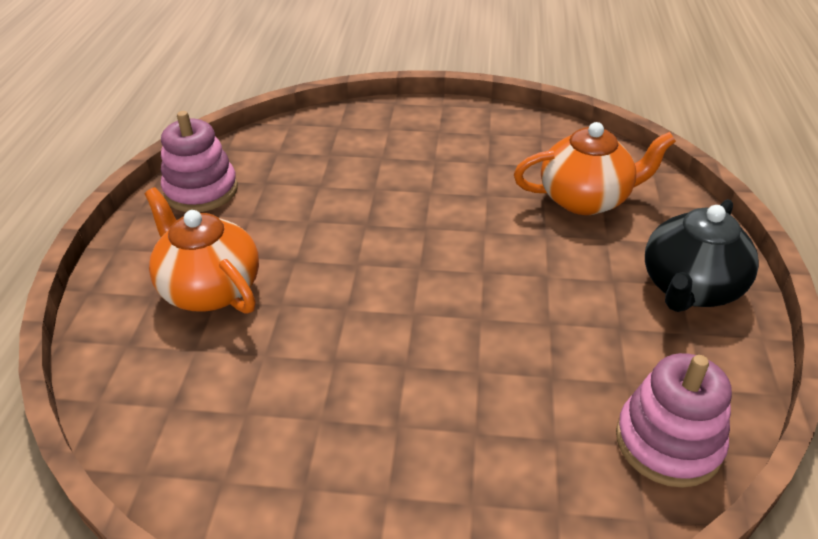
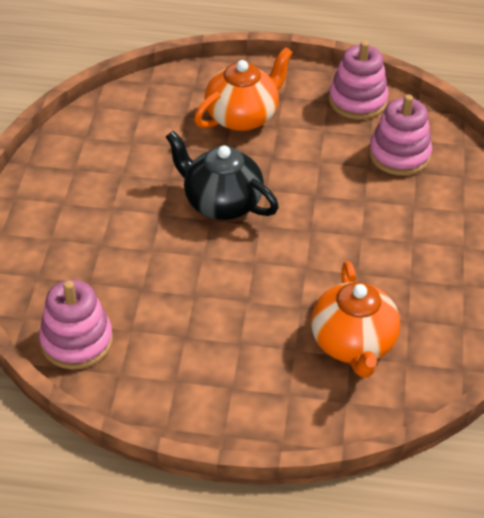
camera: 90 degrees right, 5 degrees up
(302, 164) = (399, 155): none -> pink stacking toy
(689, 288) = (227, 393): black teapot -> black teapot (221, 202)

